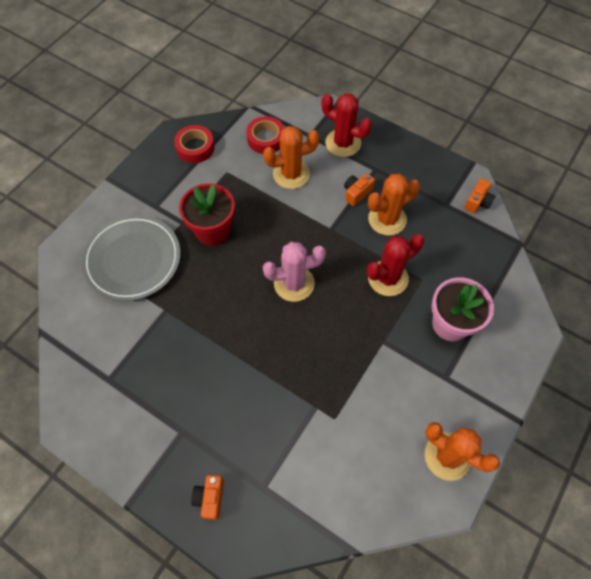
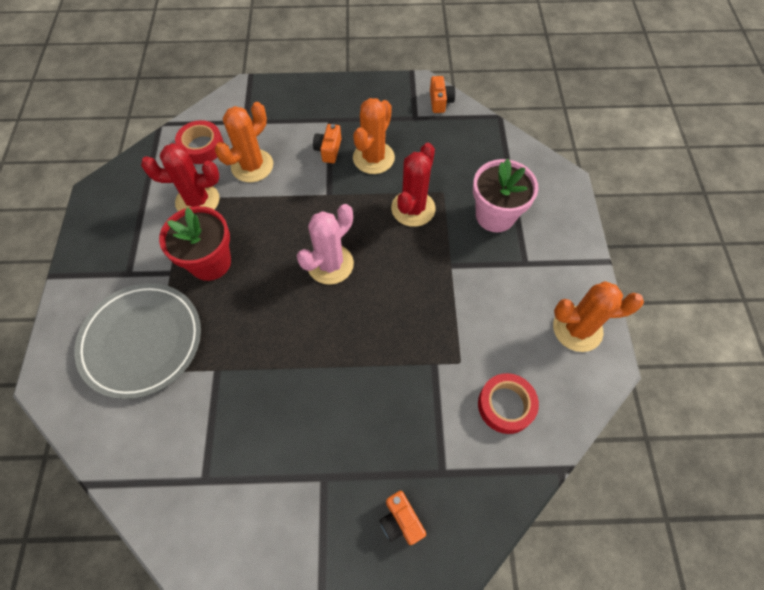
camera: 35 degrees left, 0 degrees up
(195, 148) = (131, 193): red tape -> red tape (505, 405)
(343, 143) = (282, 112): red cactus -> red cactus (197, 201)

